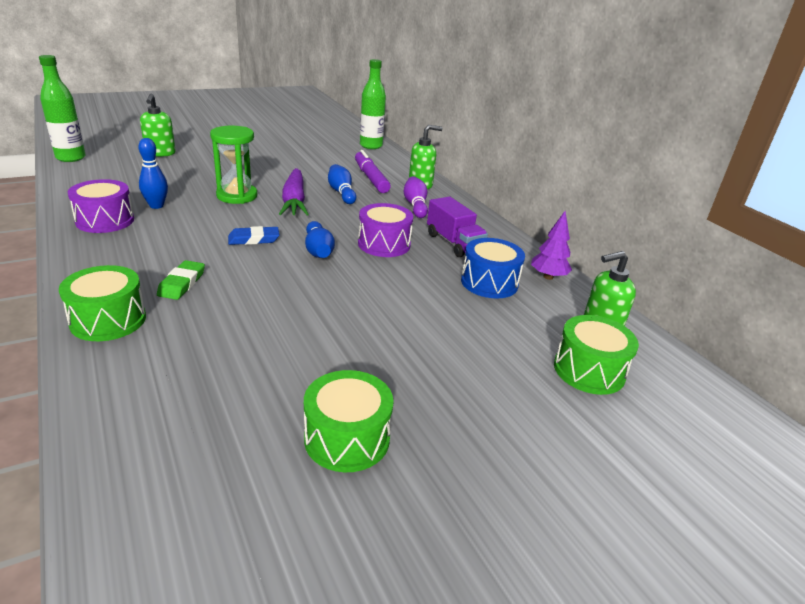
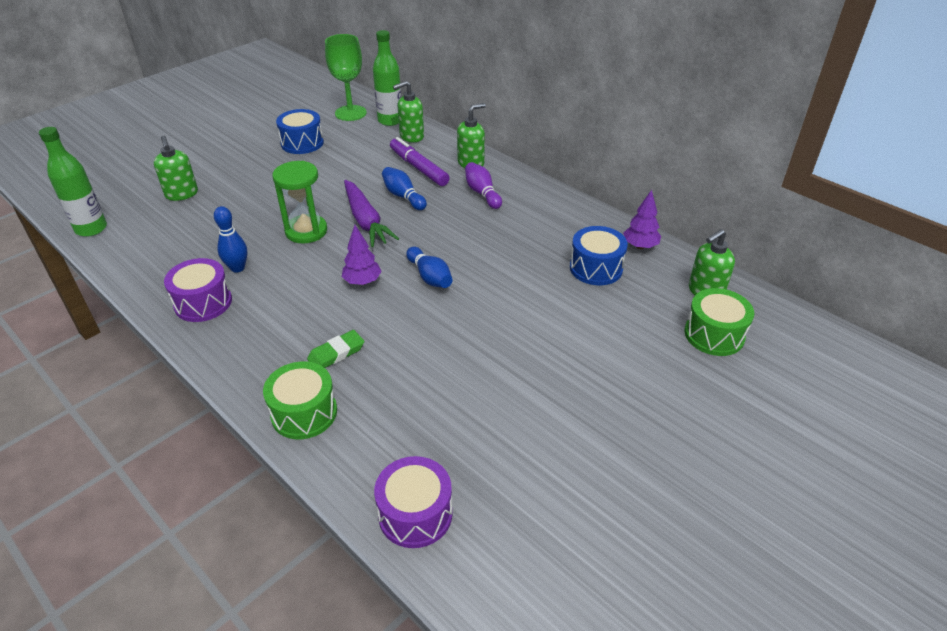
camera: 15 degrees left, 10 degrees up
(182, 283) = (336, 353): green eraser -> green eraser turned 60 degrees clockwise
(254, 239) = (362, 281): blue eraser -> purple tree
(285, 144) = (302, 143): none -> blue drum
(341, 135) = (350, 113): none -> green goblet
(347, 438) = (572, 456): green drum -> none
(381, 158) = (411, 136): none -> green soap dispenser
(384, 244) = (483, 251): purple drum -> purple drum (415, 514)
(454, 243) = (542, 230): purple truck -> none

